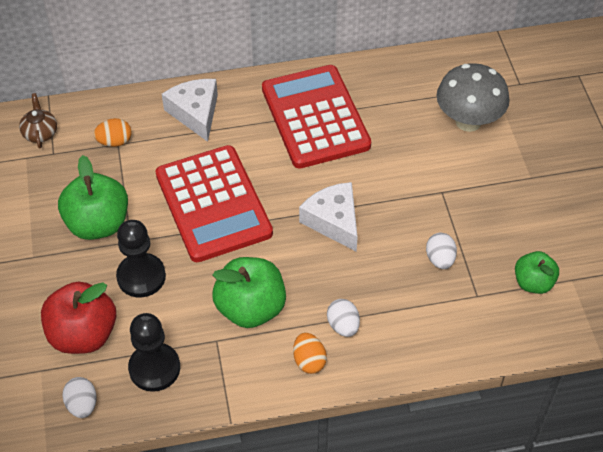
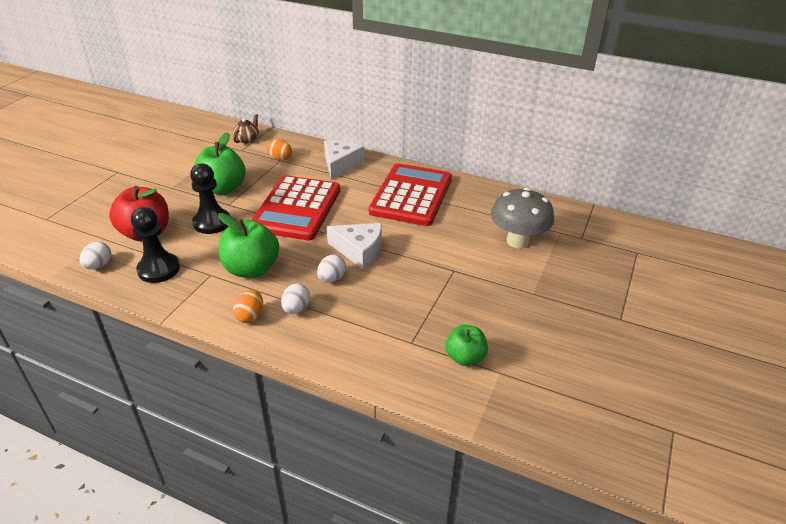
camera: 35 degrees right, 15 degrees down
(333, 221) = (359, 251): white cheese -> white cheese turned 105 degrees clockwise
(440, 259) = (408, 306): white egg -> white egg (331, 278)

